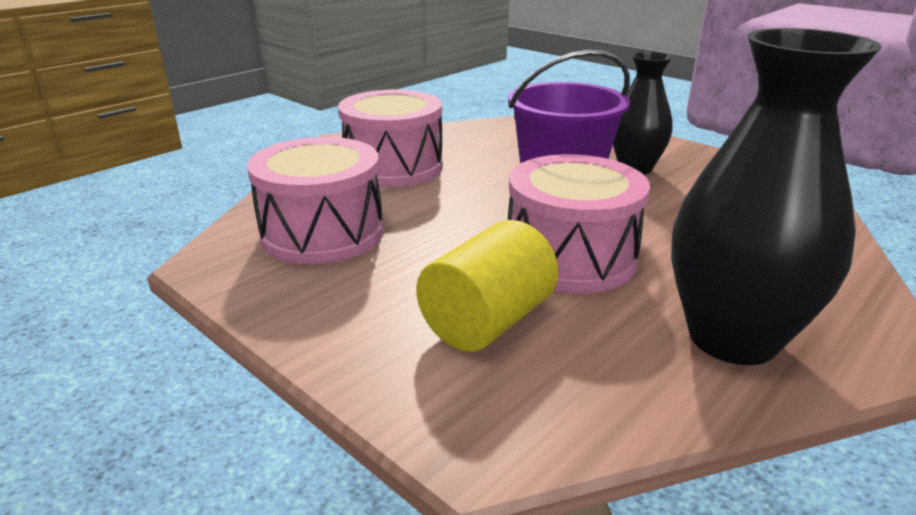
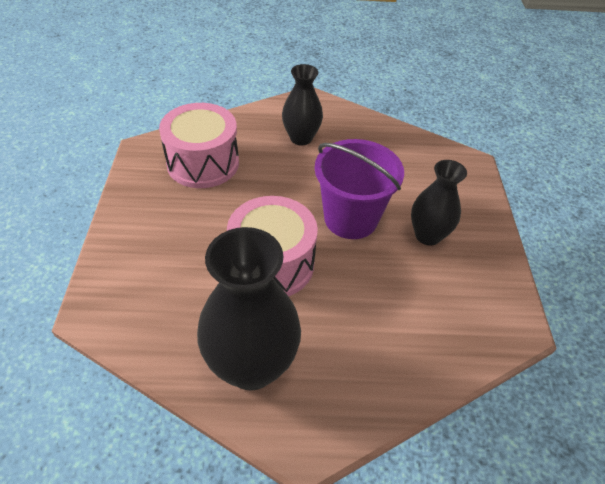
camera: 45 degrees right, 20 degrees up
(393, 167) = (301, 138): pink drum -> black vase
(487, 321) = (181, 265): yellow cylinder -> none

